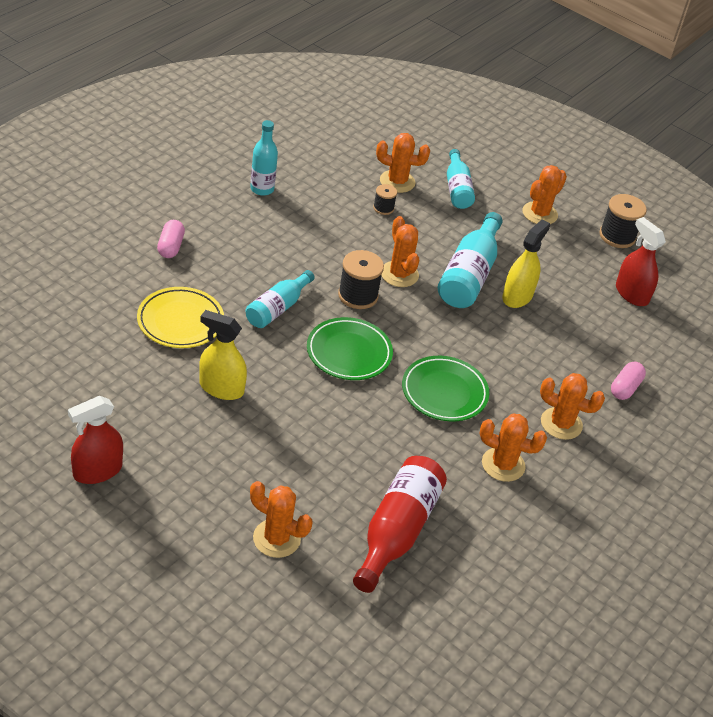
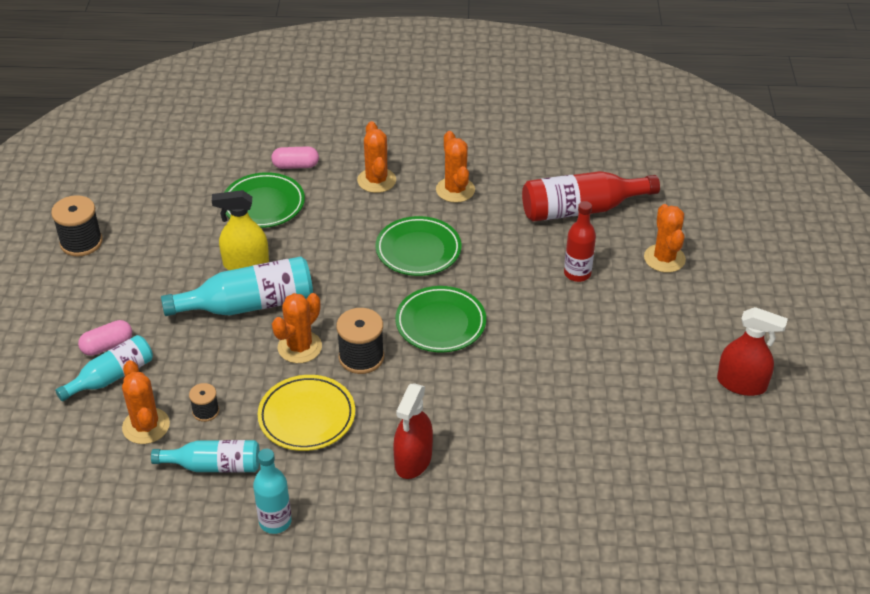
camera: 120 degrees left, 0 degrees up
(170, 247) = (449, 528): pink capsule -> pink capsule (107, 346)
(180, 321) = (536, 448): yellow plate -> yellow plate (307, 416)
(221, 388) = (575, 371): yellow spray bottle -> none
(277, 308) = (441, 397): turquoise bottle -> turquoise bottle (214, 466)
(319, 466) = (577, 273): none -> red bottle
(539, 213) = (96, 303): orange cactus -> none
(585, 342) = (263, 204): none -> green plate
(631, 294) = (165, 204): red spray bottle -> red spray bottle (413, 460)

